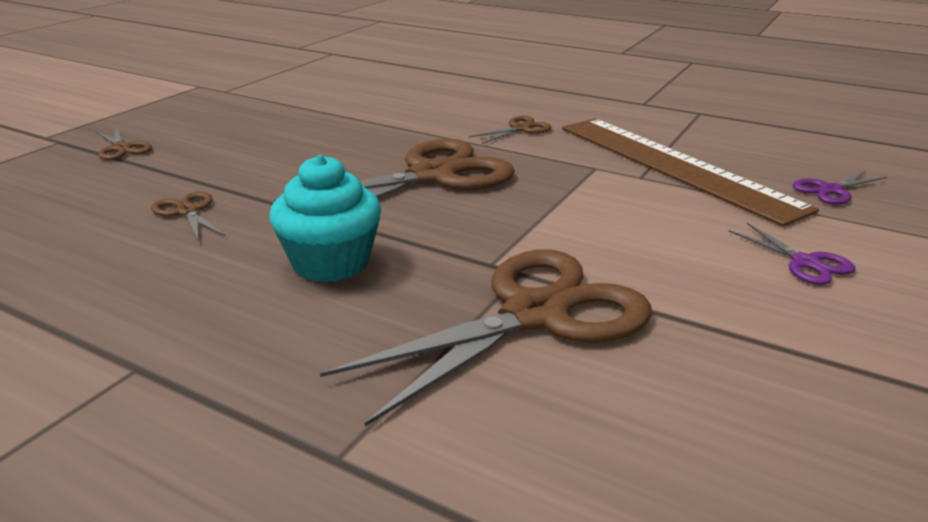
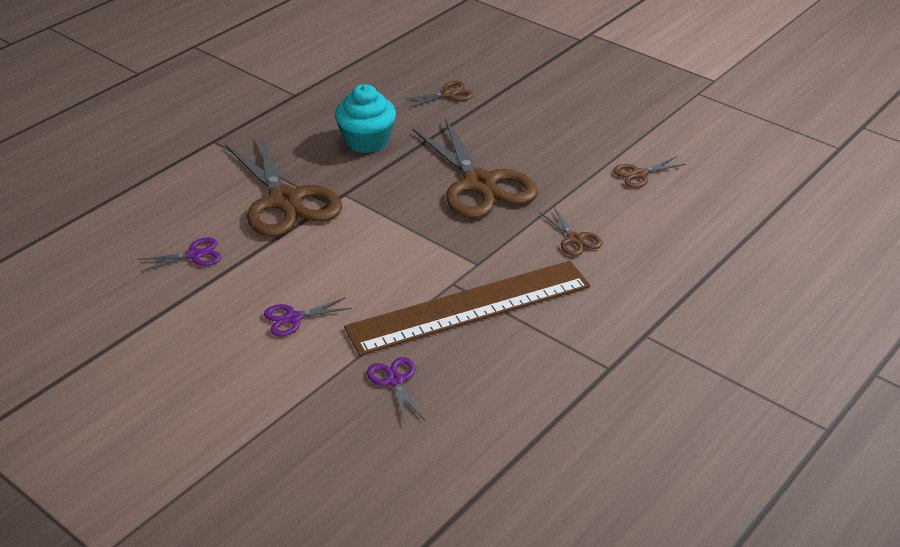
camera: 100 degrees right, 10 degrees up
(122, 148) = (561, 63): brown scissors -> brown scissors (639, 174)
(755, 386) = (194, 255): none -> purple scissors

